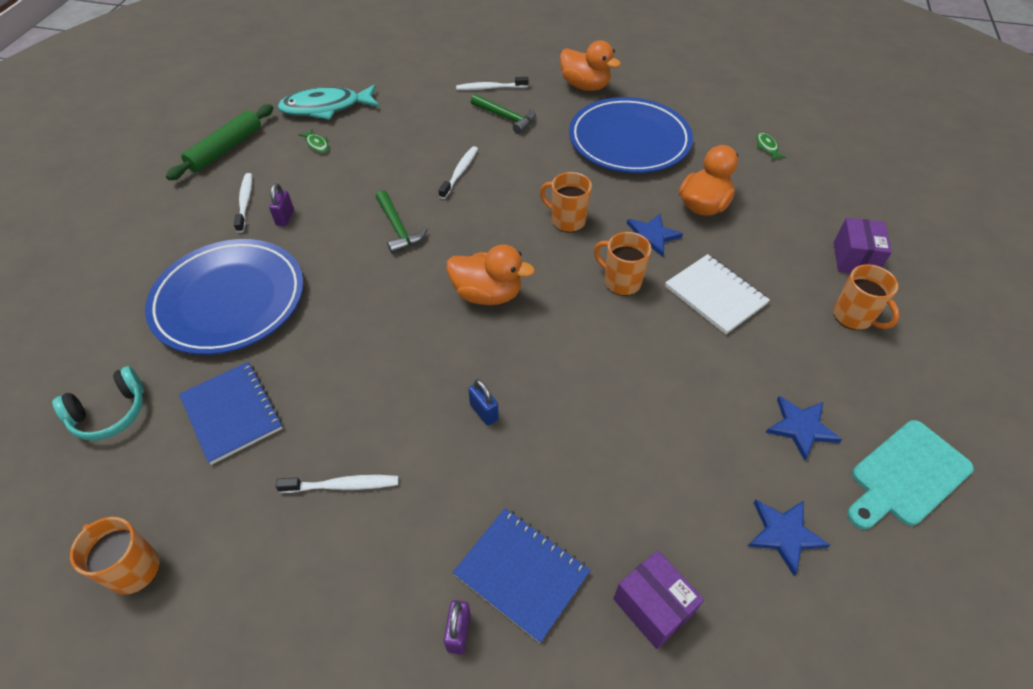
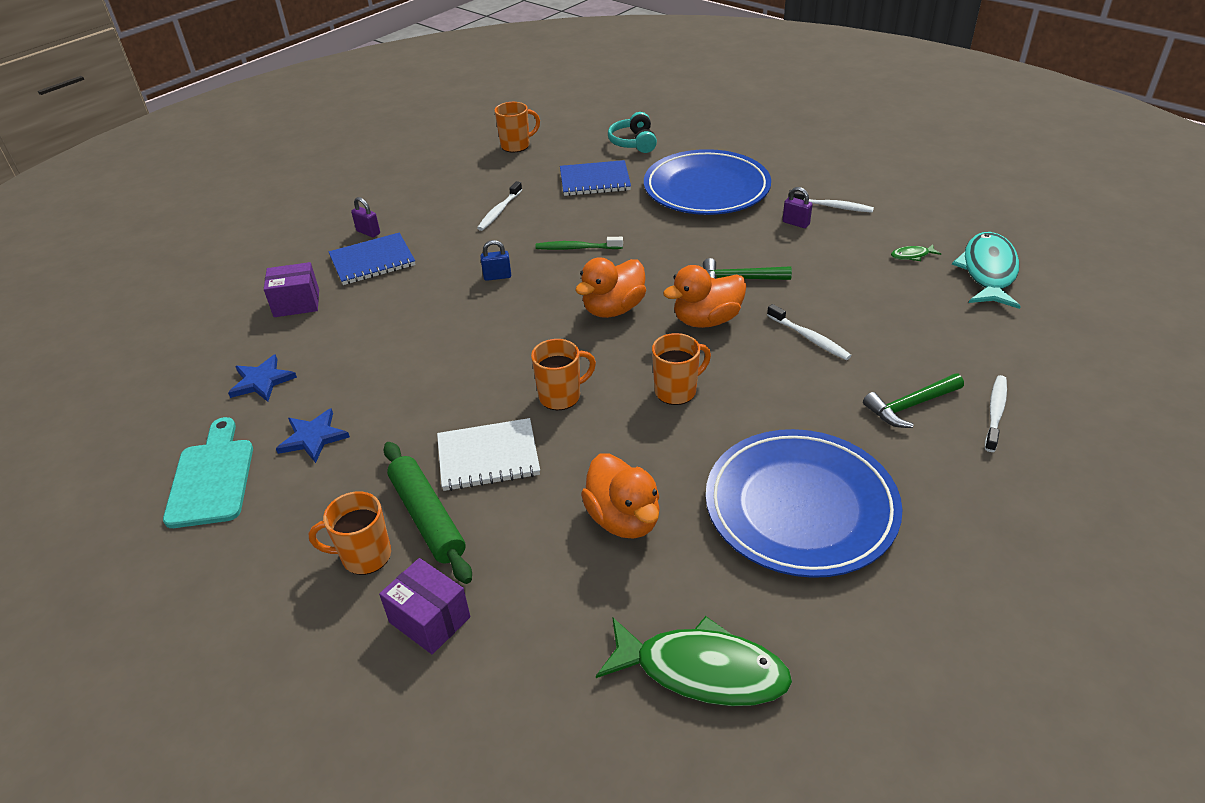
camera: 120 degrees right, 10 degrees down
(225, 149) = (928, 204): green rolling pin -> green rolling pin (428, 517)
(396, 365) = (577, 248): none -> green toothbrush
(585, 86) = (970, 517): orange duck -> orange duck (706, 320)
(651, 236) = (606, 447): blue star -> none
(767, 147) = (701, 670): green fish -> green fish, size x2.46

